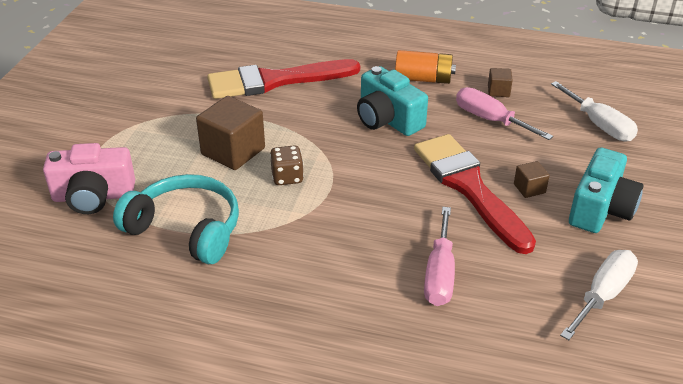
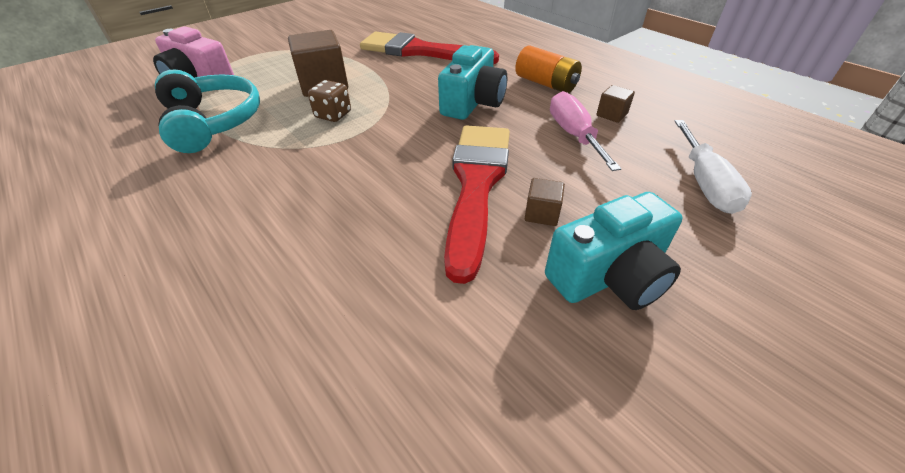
camera: 35 degrees right, 5 degrees up
(387, 119) = (473, 103): turquoise camera -> turquoise camera turned 150 degrees counterclockwise
(439, 274) = (337, 255): pink screwdriver -> none
(602, 295) = (491, 394): white screwdriver -> none

